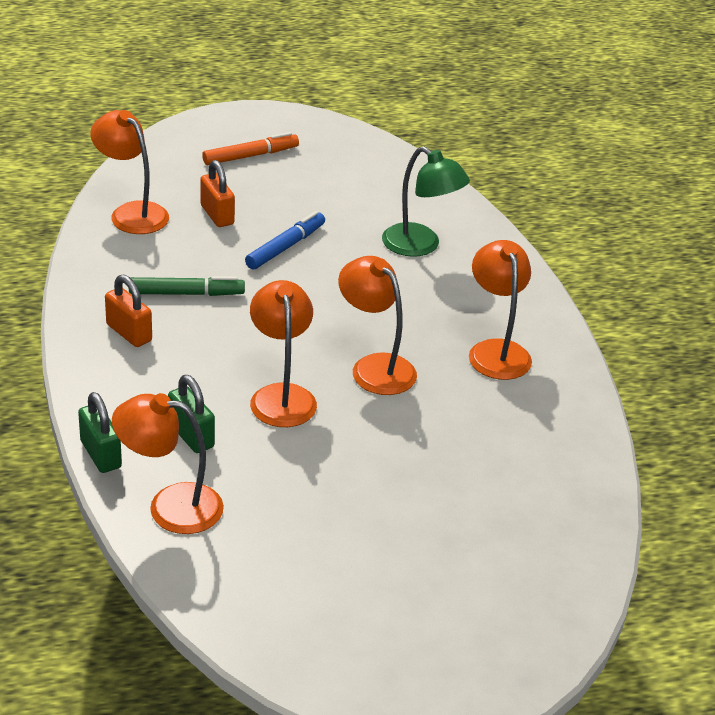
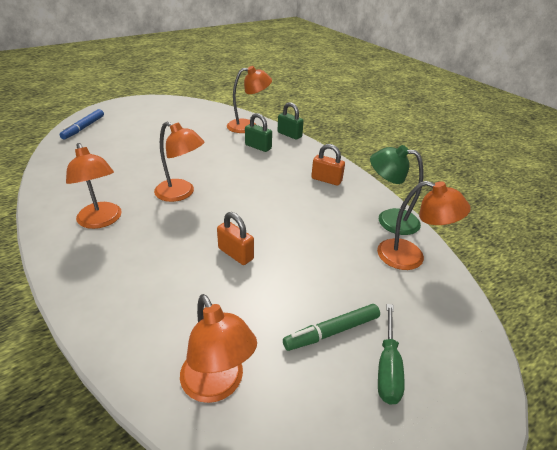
camera: 160 degrees right, 0 degrees up
(186, 293) = (317, 208): green marker -> green marker (332, 332)
(217, 215) = (352, 276): orange padlock -> orange padlock (235, 254)
(250, 156) = (387, 367): orange marker -> green screwdriver
(281, 396) = (226, 169): orange lamp -> orange lamp (217, 385)
(285, 247) = (280, 261): blue marker -> blue marker (84, 128)
(420, 246) = (171, 297): green lamp -> green lamp (389, 219)

